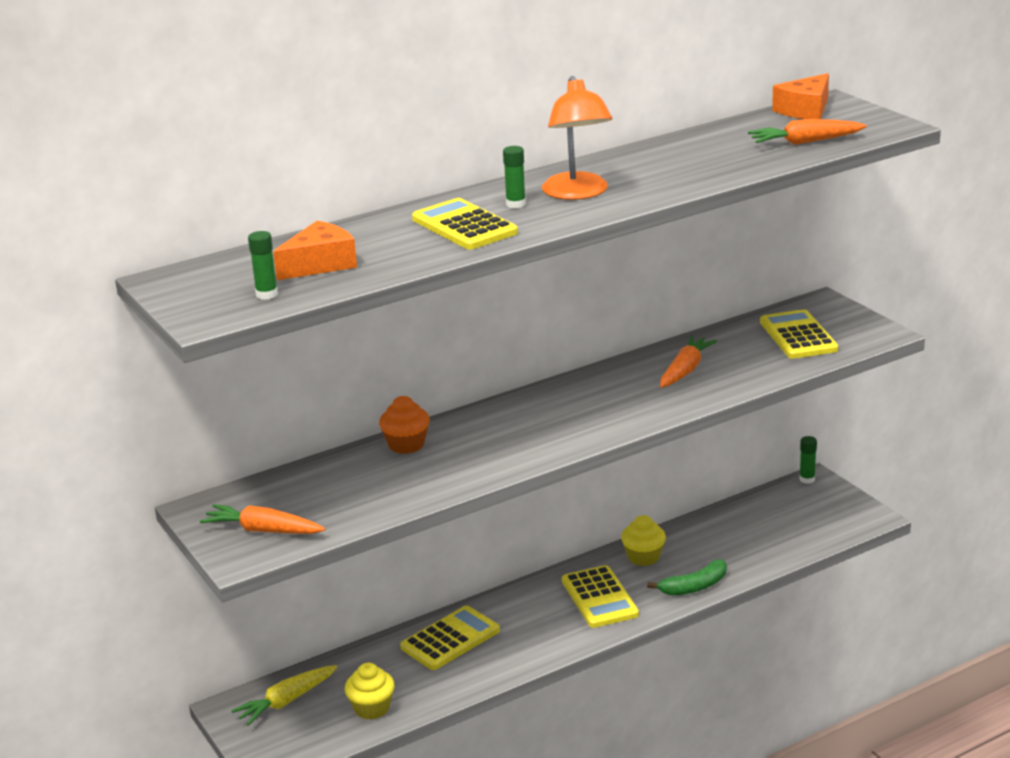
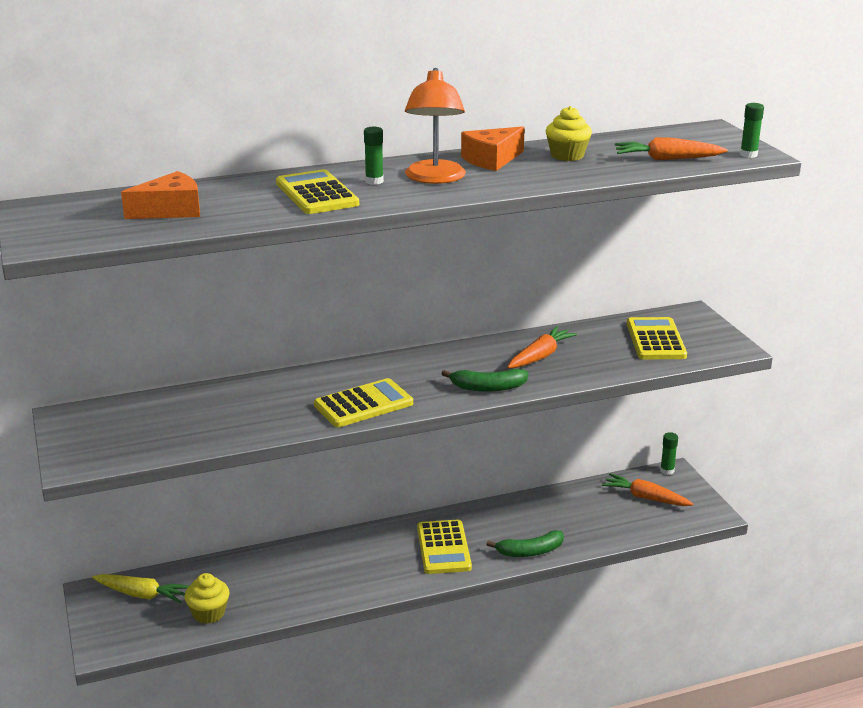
camera: 10 degrees right, 0 degrees up
(263, 530) = (107, 443): orange carrot -> orange carrot (645, 498)
(267, 294) = (106, 230): green glue stick -> green glue stick (748, 155)
(286, 701) = (142, 594): yellow carrot -> yellow carrot turned 135 degrees counterclockwise
(406, 445) = (267, 386): orange cupcake -> none
(450, 639) = (301, 563): yellow calculator -> yellow calculator (363, 404)
(643, 557) = (496, 517): yellow cupcake -> yellow cupcake (567, 155)
(645, 411) = (487, 387): none -> green banana
(805, 110) = (683, 133): orange cheese -> orange cheese (492, 160)

